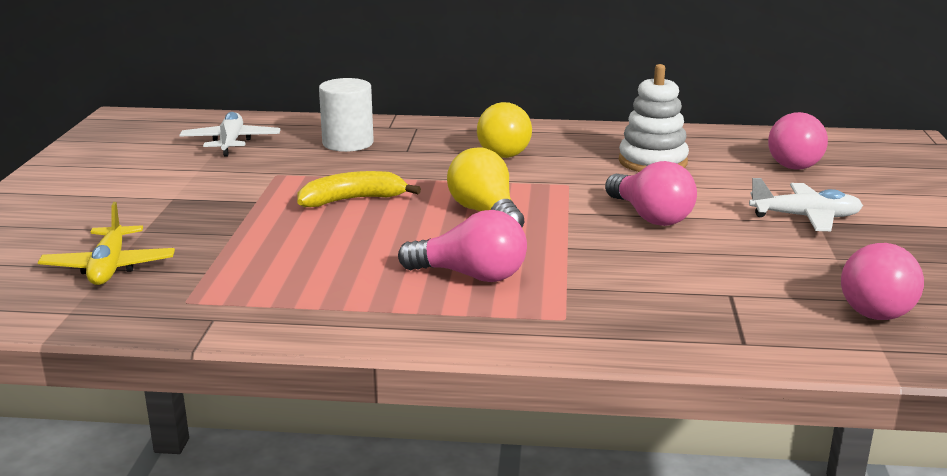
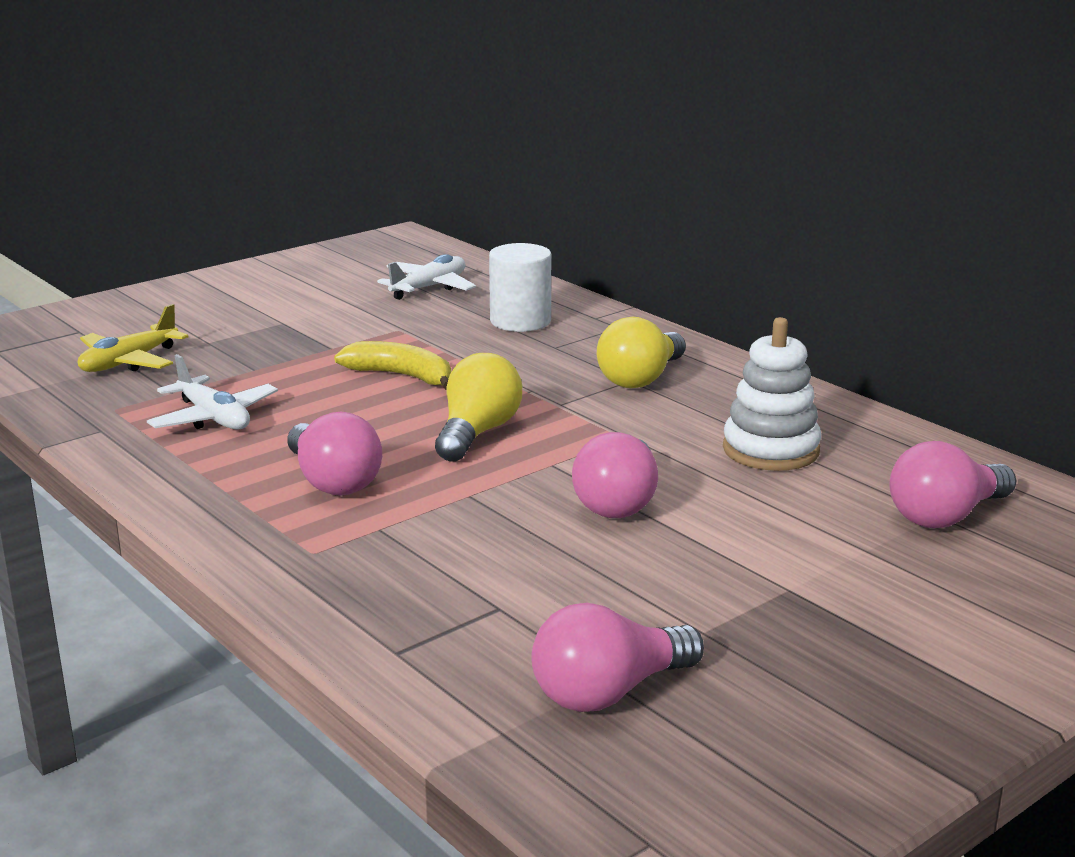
camera: 45 degrees right, 0 degrees up
(805, 217) = (785, 578): white plane -> white plane (213, 418)

